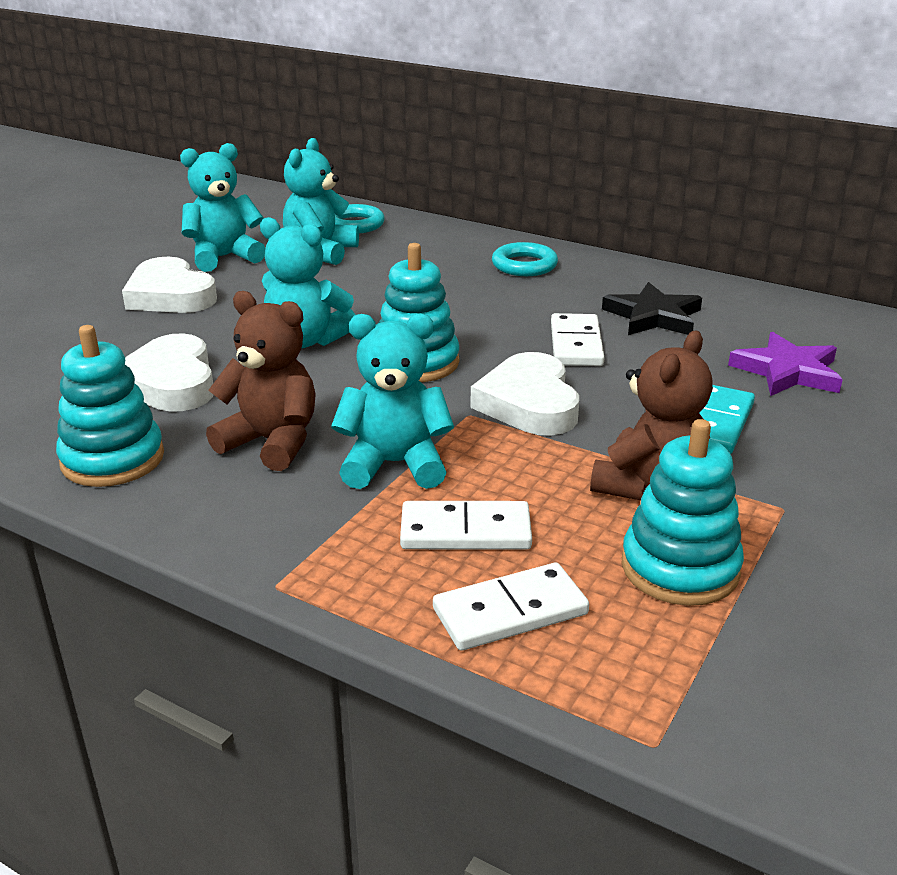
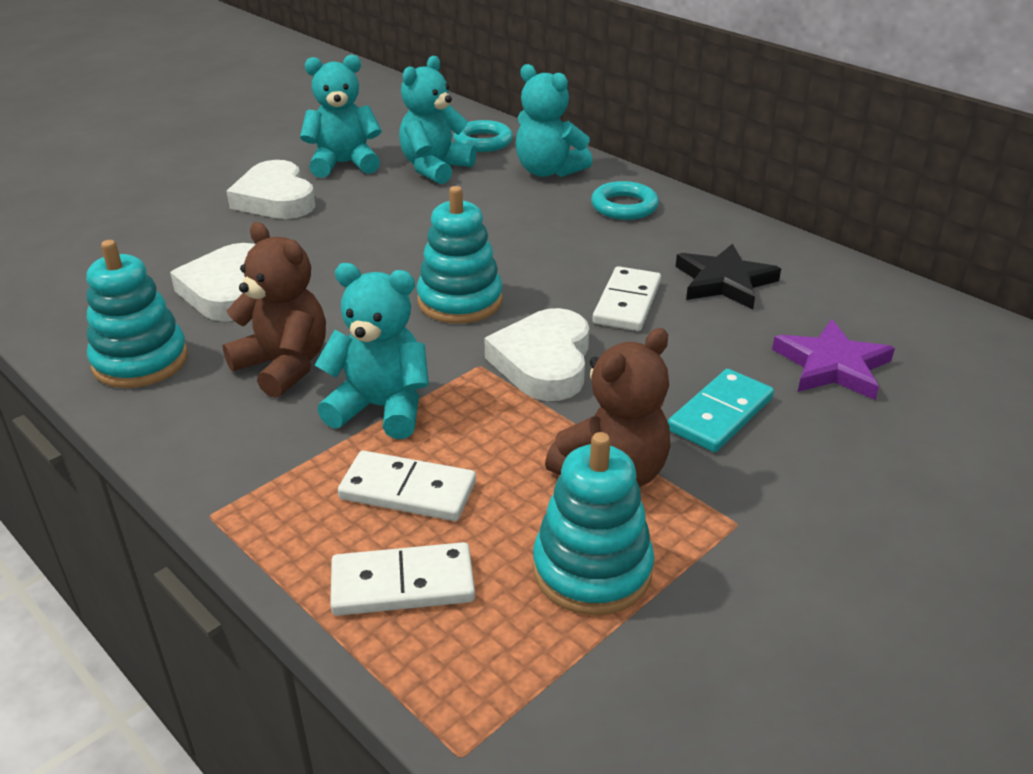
camera: 15 degrees right, 5 degrees up
(306, 340) = (371, 263): turquoise teddy bear -> turquoise teddy bear (548, 171)

